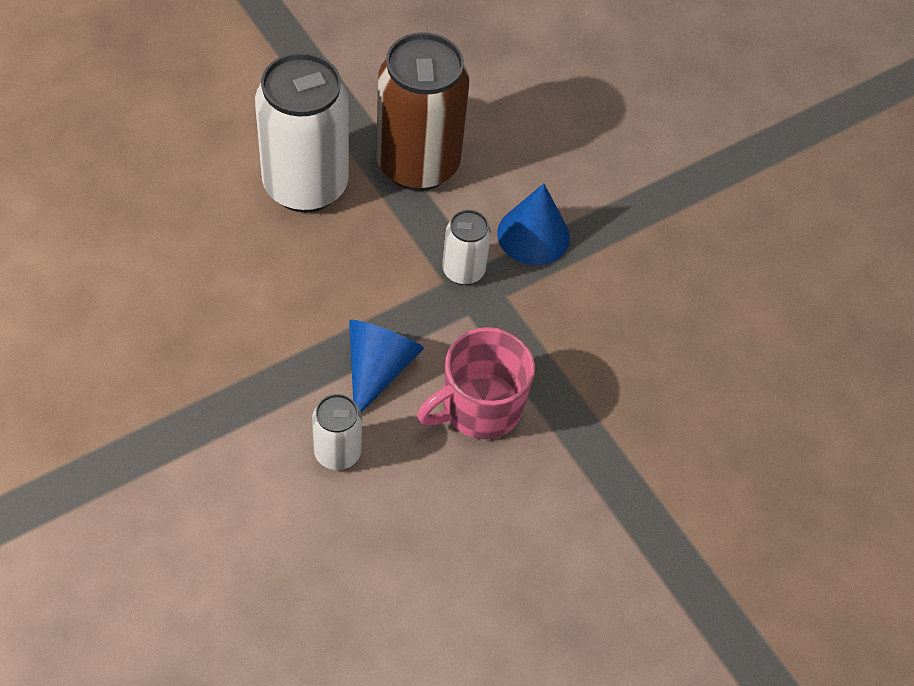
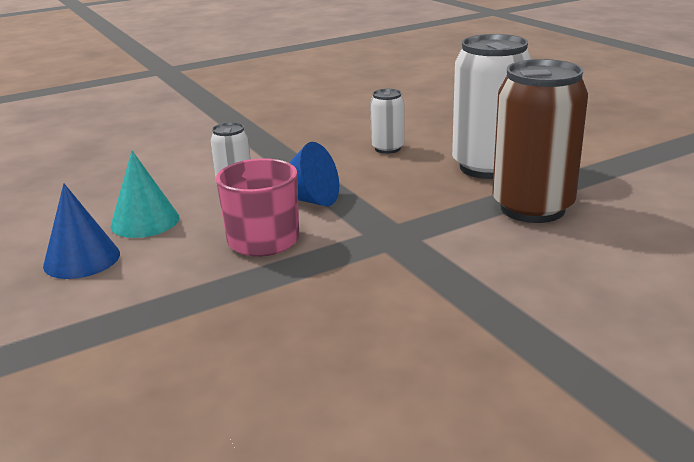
camera: 100 degrees right, 30 degrees down
(430, 542) = (145, 221): none -> turquoise cone
(463, 271) = (411, 230): white can -> white can (387, 148)
(533, 235) = (464, 265): blue cone -> blue cone (82, 259)

